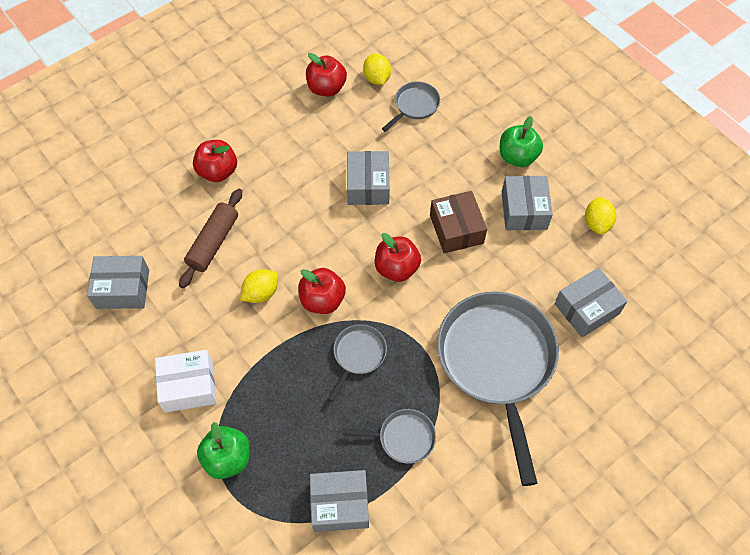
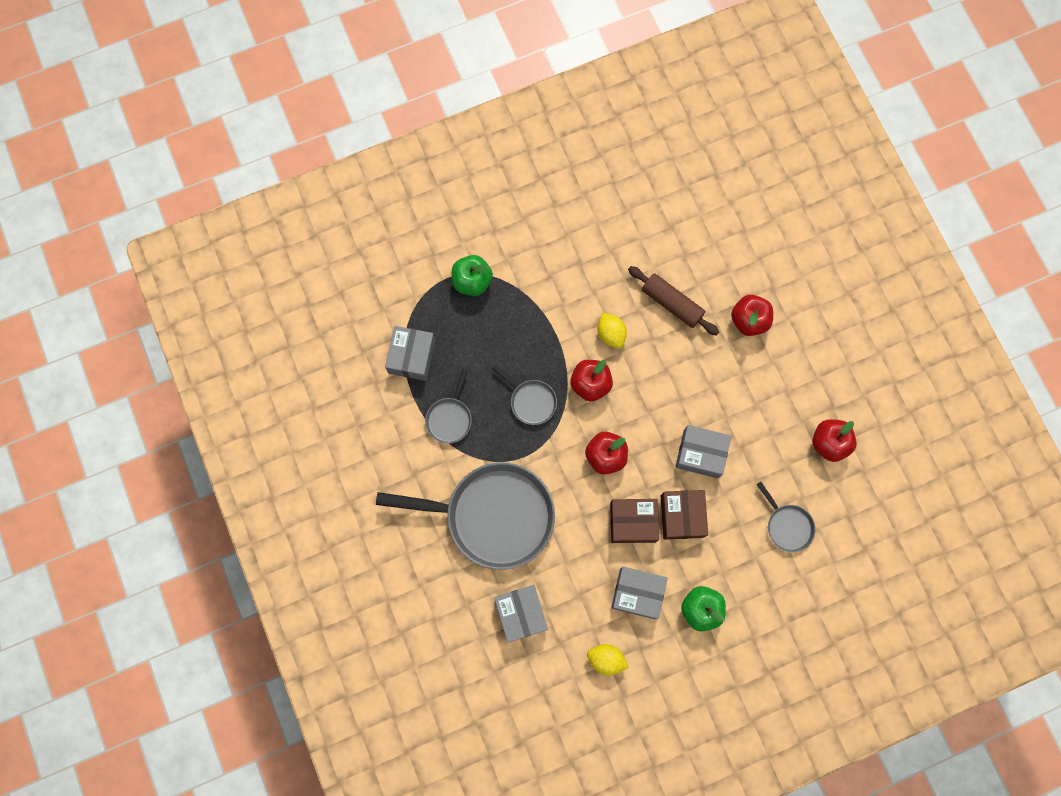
camera: 105 degrees right, 15 degrees up
(123, 289) = (644, 223): grey box -> none
(189, 386) = (540, 262): white box -> none
(377, 78) = (831, 497): yellow lemon -> none
(435, 189) = (682, 516): none -> brown box

